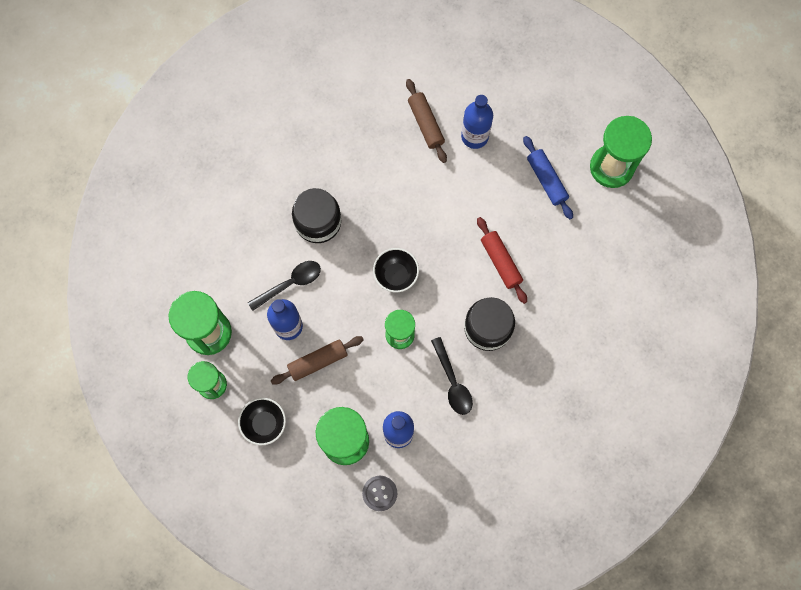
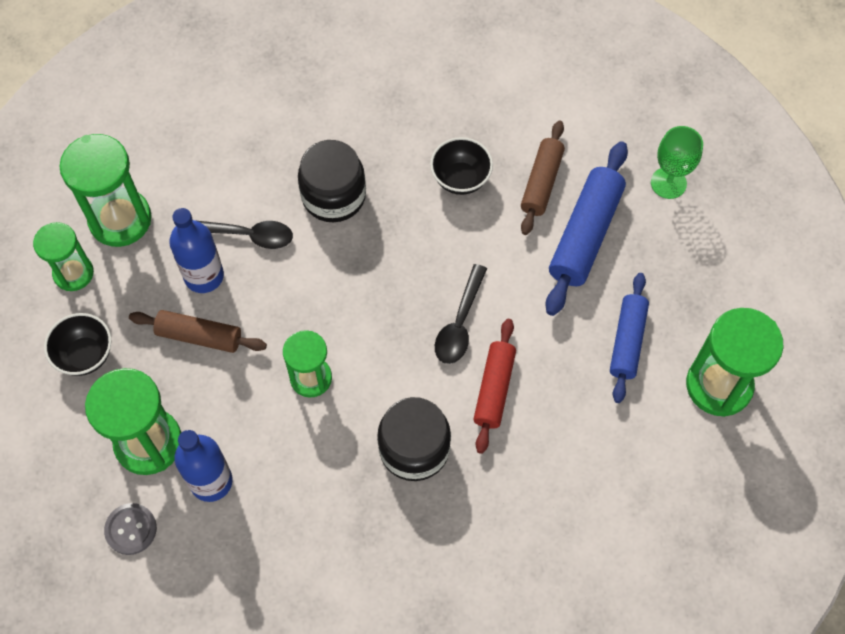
camera: 40 degrees right, 10 degrees down
(396, 275) = (365, 313): black bowl -> black bowl (460, 179)
(452, 382) = (321, 475): black spoon -> black spoon (460, 323)
(474, 136) = (585, 235): blue bottle -> blue rolling pin
(493, 71) = (668, 183): none -> green goblet

